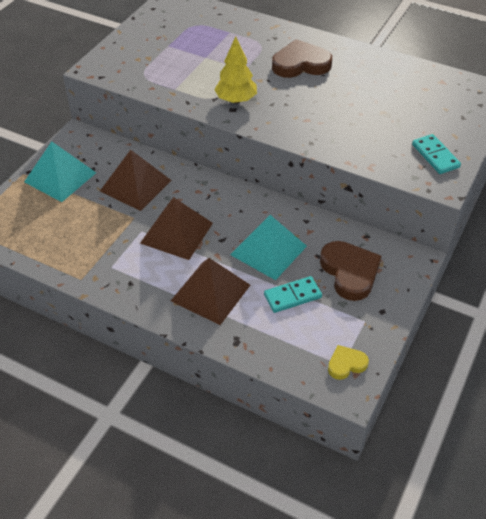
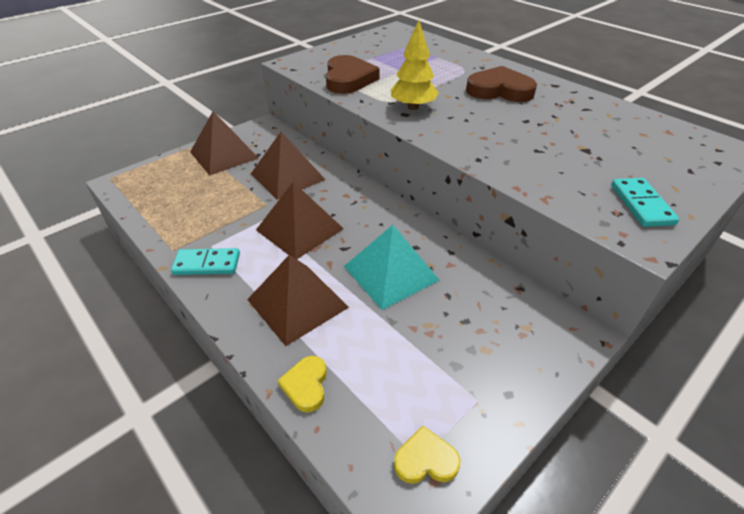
camera: 20 degrees right, 5 degrees down
(60, 177) = (224, 155): turquoise pyramid -> brown pyramid
(249, 345) = (306, 385): none -> yellow heart
(292, 296) = (394, 336): turquoise domino -> turquoise domino (207, 264)
(350, 272) = (481, 327): brown heart -> brown heart (348, 79)

